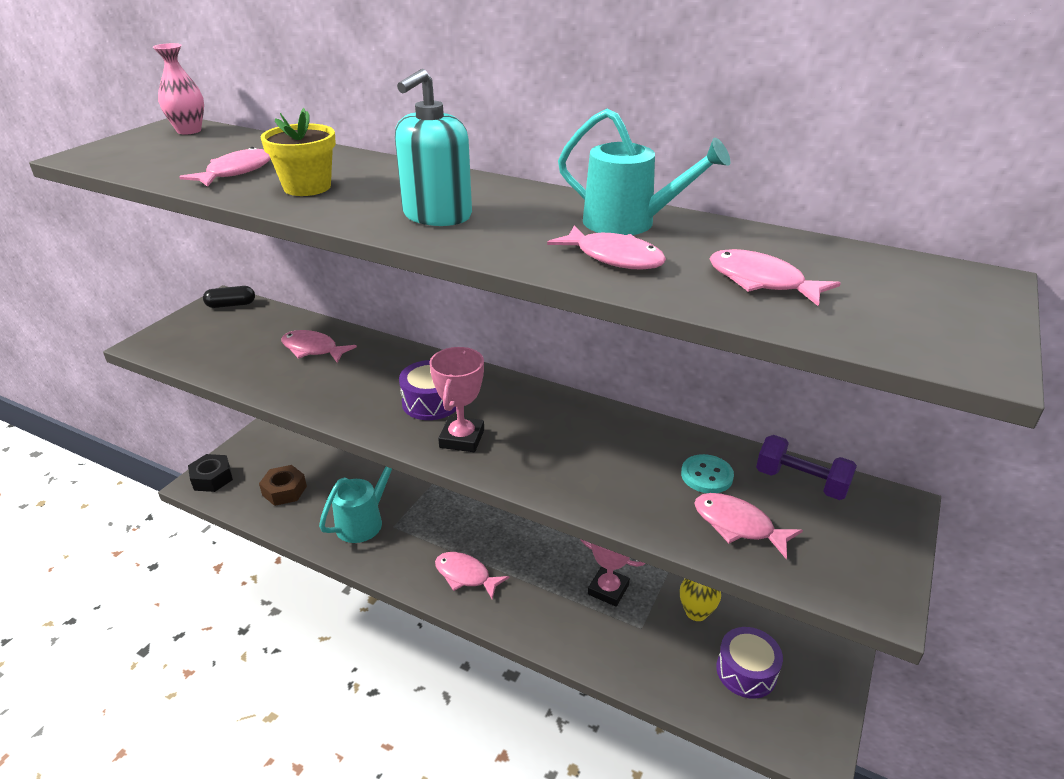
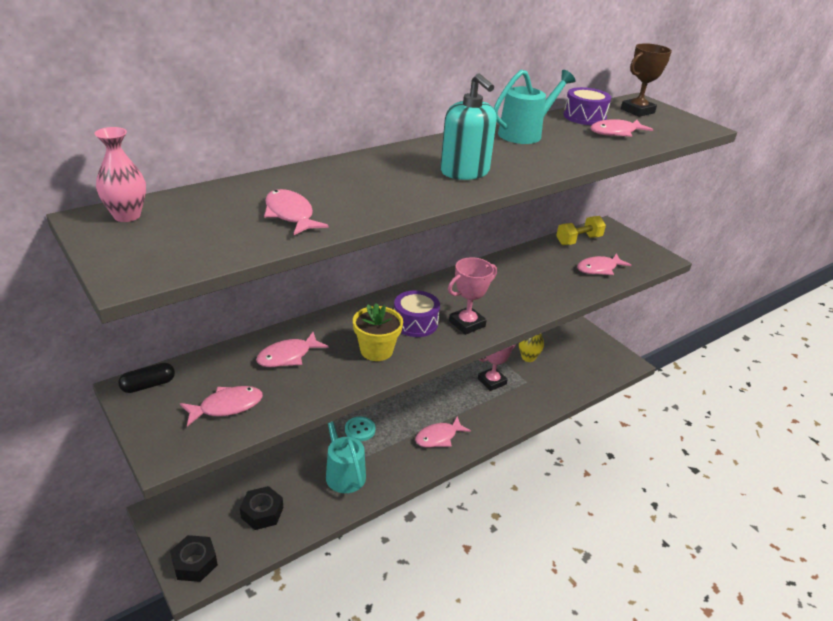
camera: 65 degrees left, 0 degrees up
(231, 305) = (148, 385): black capsule -> black capsule turned 45 degrees clockwise
(284, 490) = (262, 512): brown nut -> black nut
(307, 187) = (363, 196): yellow flower pot -> yellow flower pot (376, 350)
(462, 438) = (467, 324): pink trophy -> pink trophy turned 75 degrees counterclockwise
(614, 257) = (566, 149): pink fish -> pink fish (227, 406)
(706, 475) = (557, 261): turquoise button -> turquoise button (360, 430)
(746, 671) = (574, 360): purple drum -> purple drum (584, 117)
(801, 482) = (578, 240): purple dumbbell -> yellow dumbbell
(918, 285) = (637, 111): none -> brown trophy

